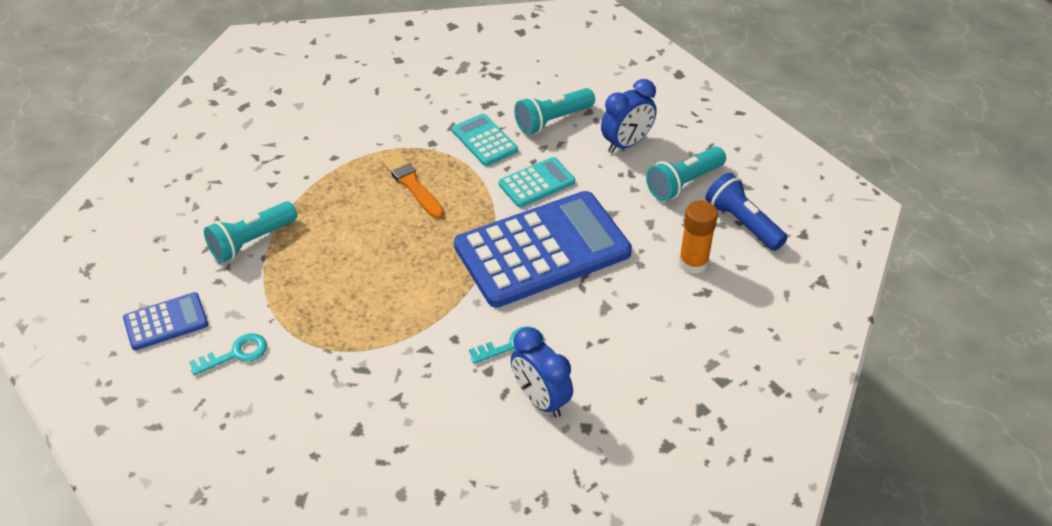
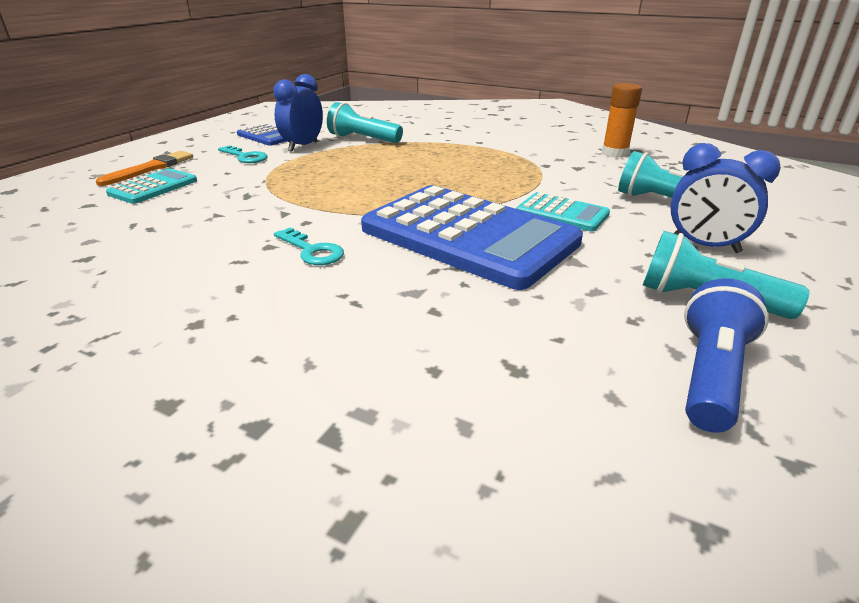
camera: 65 degrees right, 15 degrees down
(412, 185) = (484, 168): orange brush -> orange brush (150, 168)
(484, 140) = (582, 181): turquoise calculator -> turquoise calculator (153, 187)
(540, 400) = (234, 283): blue clock -> blue clock (303, 146)
(693, 263) = (564, 343): orange glue stick -> orange glue stick (614, 153)

